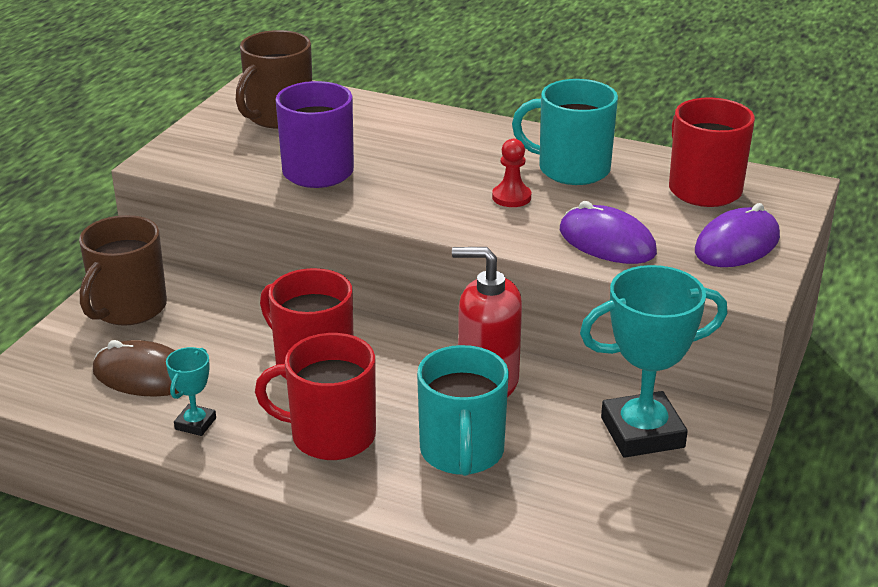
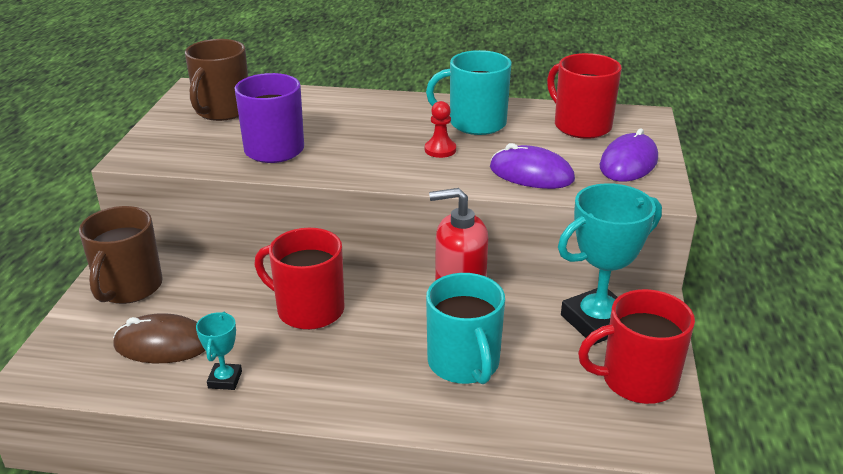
camera: 15 degrees left, 0 degrees up
(331, 435) = (348, 369): red mug -> red mug (637, 380)

